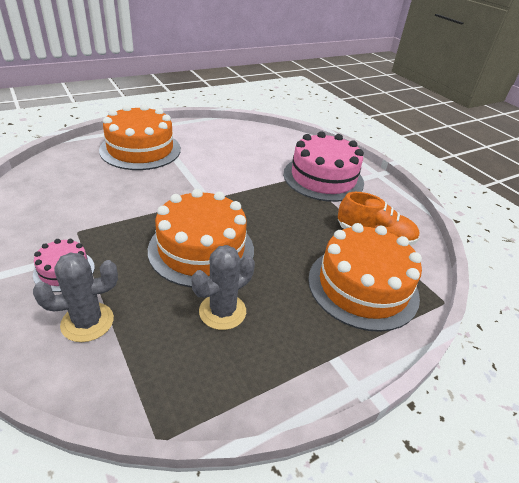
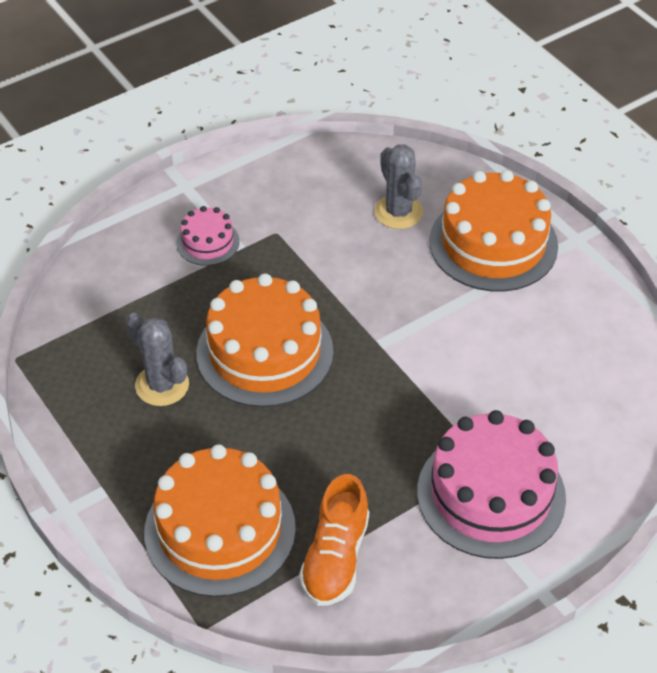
camera: 90 degrees right, 10 degrees up
(87, 322) = (138, 280): grey cactus -> grey cactus (398, 212)

